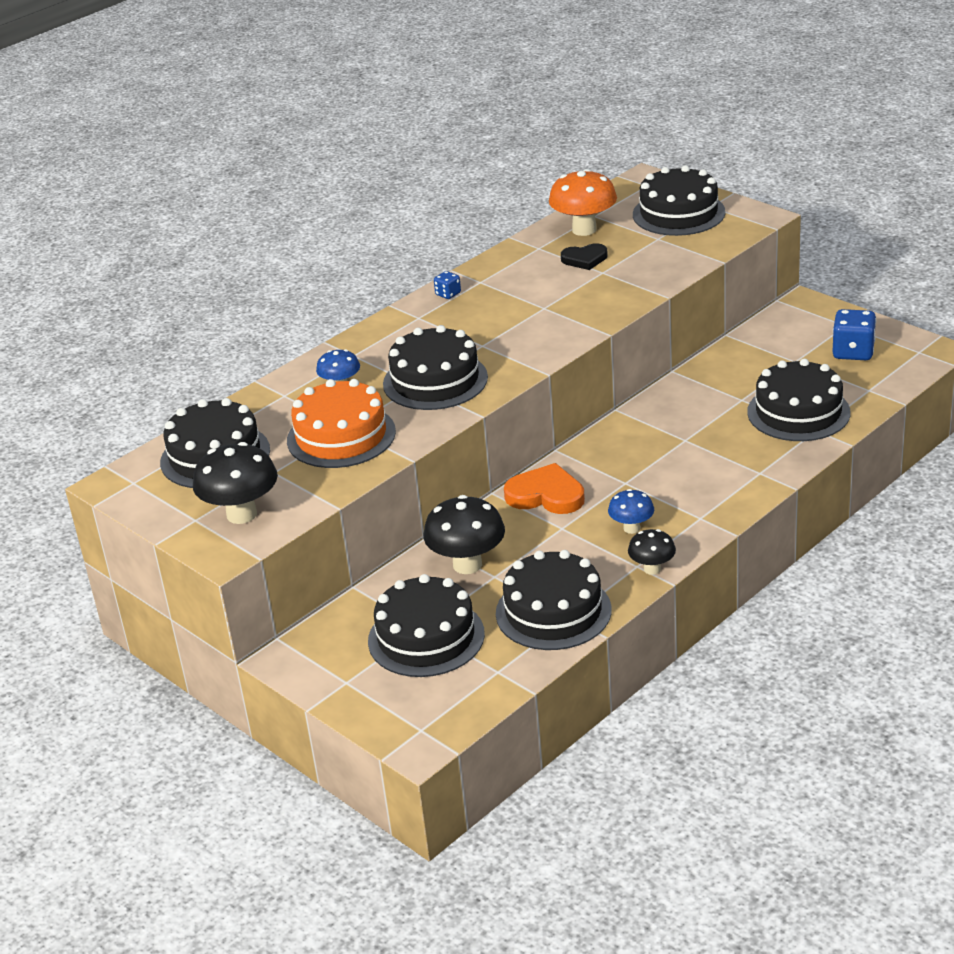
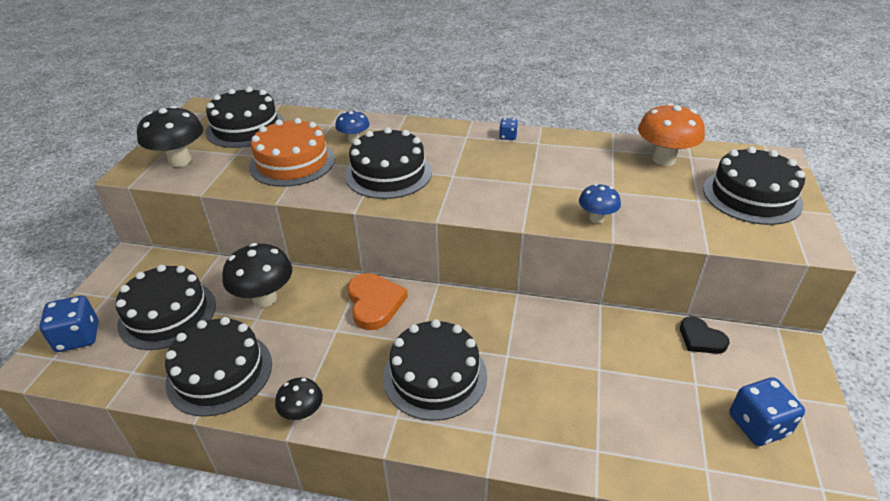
camera: 55 degrees right, 5 degrees up
(402, 708) = (78, 337): none -> blue dice
(584, 259) = (621, 176): black heart -> black heart (701, 338)
(631, 528) = (356, 374): blue mushroom -> blue mushroom (596, 218)
(798, 412) = (615, 422): black cake -> black cake (435, 376)

